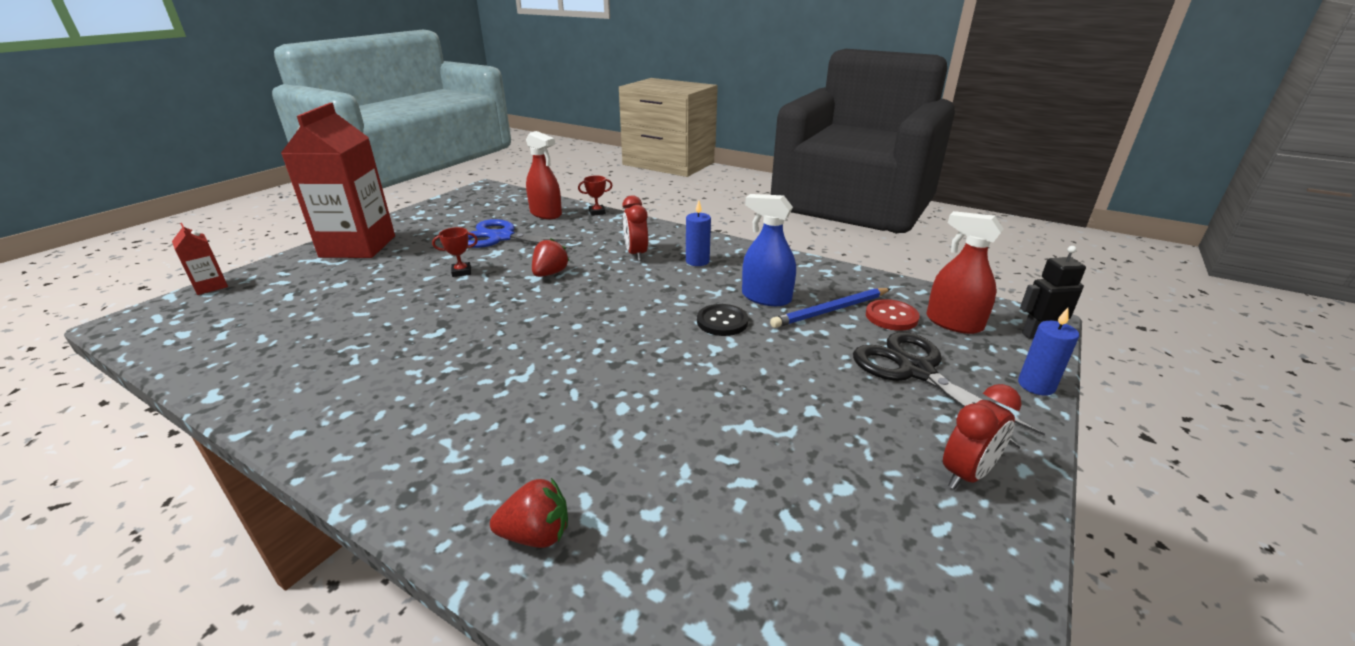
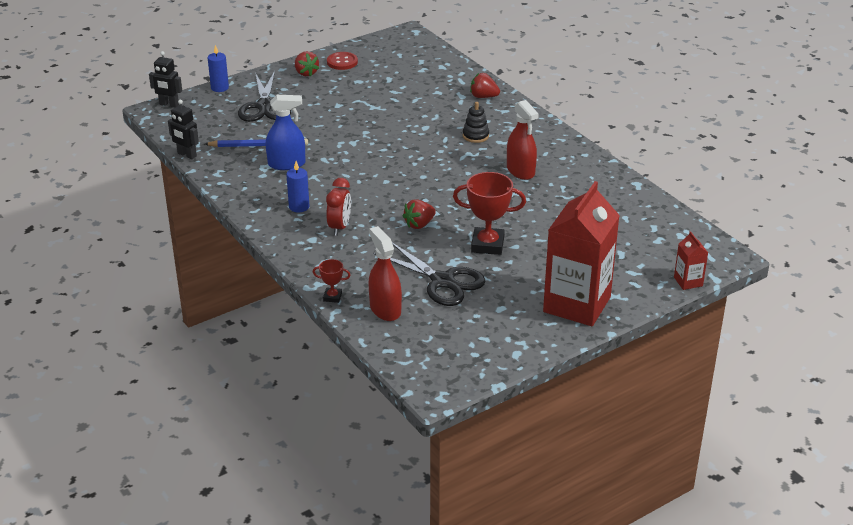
camera: 155 degrees left, 5 degrees up
(461, 272) = (487, 245): red trophy -> red trophy, size x1.98
(502, 237) = (442, 281): blue scissors -> black scissors
(520, 415) = (475, 136): none -> black stacking toy
(722, 322) = (332, 156): black button -> none
(766, 298) = (286, 164): blue spray bottle -> blue spray bottle turned 60 degrees counterclockwise
(891, 280) = (187, 155): none -> black robot
(891, 317) = (229, 133): red button -> red button (342, 62)
(954, 323) = (201, 121): red spray bottle -> red spray bottle (520, 171)
(966, 474) = (306, 73): red clock -> red strawberry

